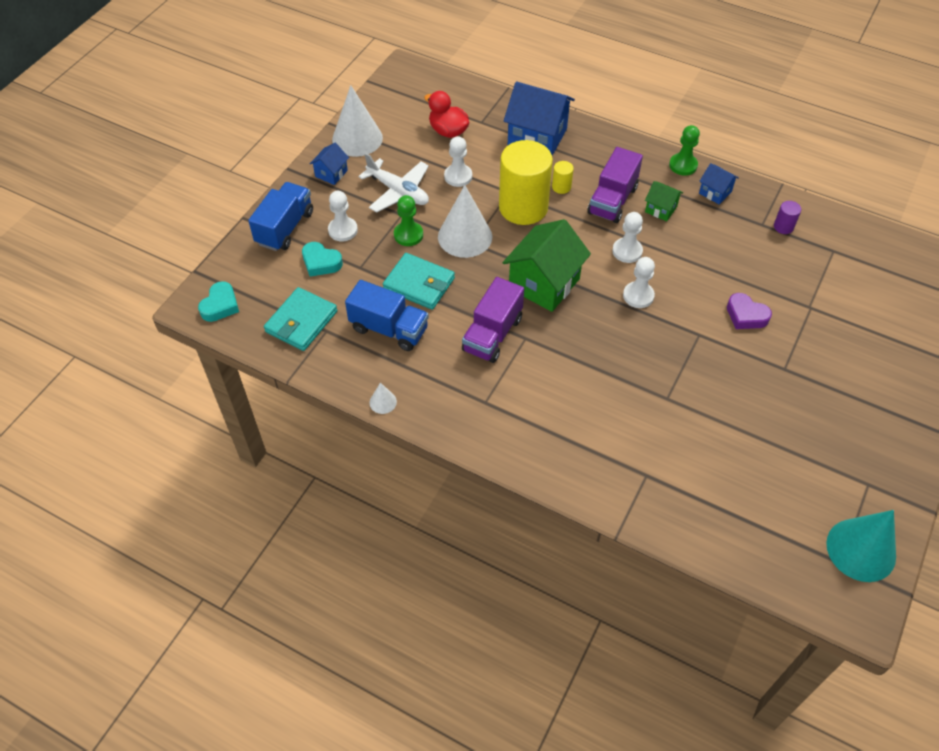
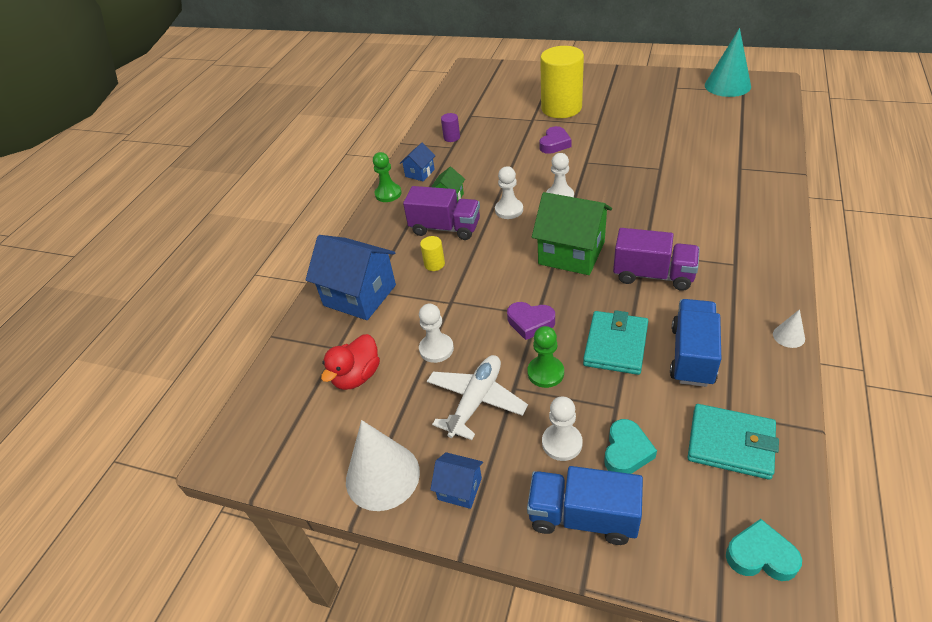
camera: 95 degrees left, 10 degrees down
(465, 236) = (530, 322): white cone -> purple heart
(523, 207) = (472, 286): yellow cylinder -> yellow cylinder (561, 108)
(537, 137) = (359, 295): blue house -> blue house turned 75 degrees counterclockwise

